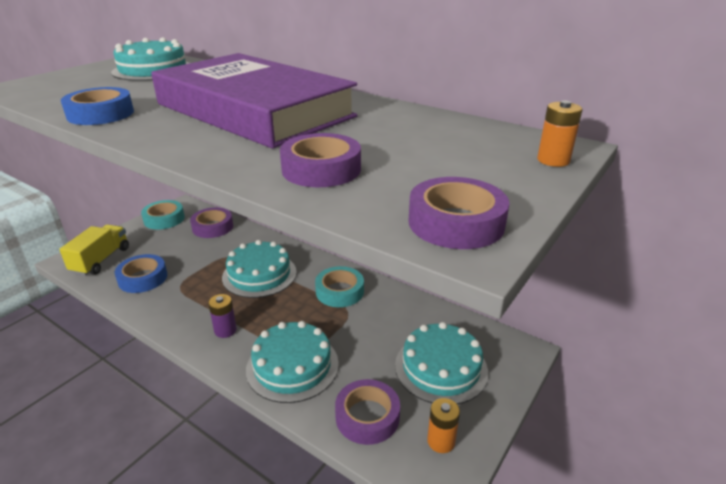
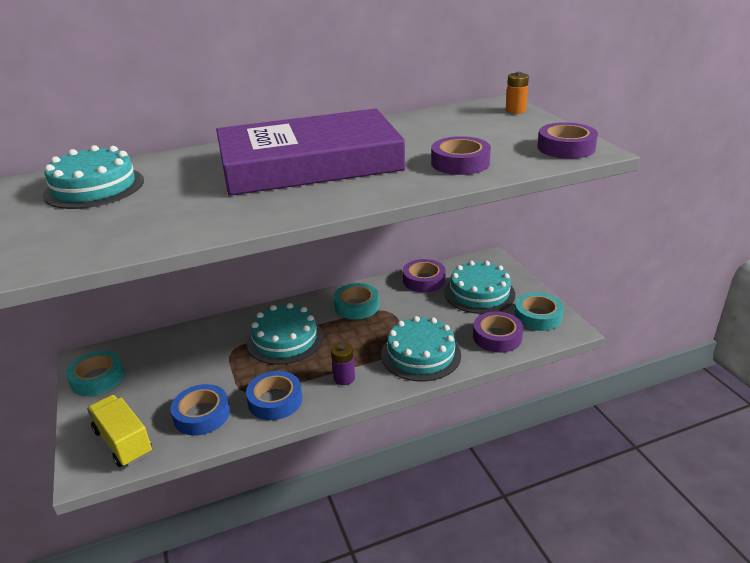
camera: 55 degrees left, 0 degrees up
(100, 114) = (216, 222): blue tape -> blue tape (275, 400)
(212, 227) = (164, 348): purple tape -> purple tape (424, 280)
(441, 441) = (538, 316): orange battery -> turquoise tape

